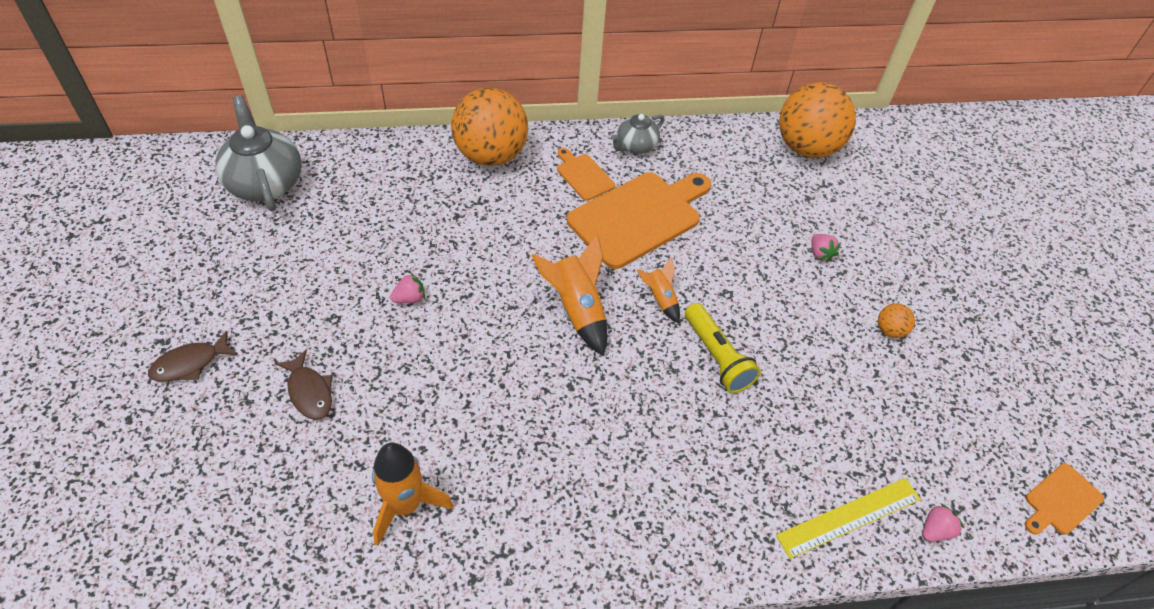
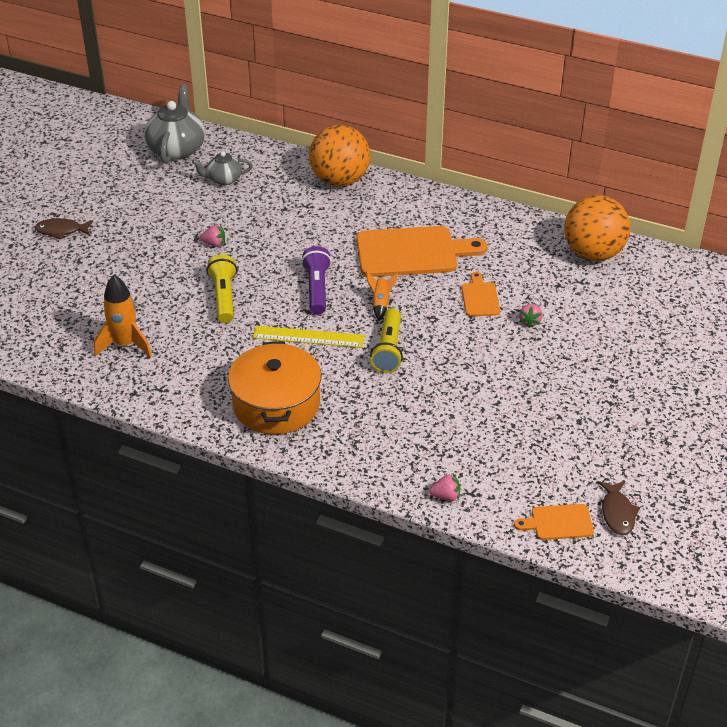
camera: 35 degrees right, 10 degrees down
(309, 392) = (116, 269): brown fish -> brown fish (617, 513)
(478, 371) = (224, 297): none -> yellow flashlight
(577, 309) = (317, 289): orange rocket -> purple flashlight
(583, 175) = (395, 214): orange cutting board -> orange cutting board (480, 297)
(636, 146) = (453, 209): grey teapot -> grey teapot (224, 179)
(659, 500) = (276, 404): none -> orange pot
(849, 517) = (392, 465): yellow ruler -> yellow ruler (308, 337)
(890, 330) = (535, 384): orange ball -> none

